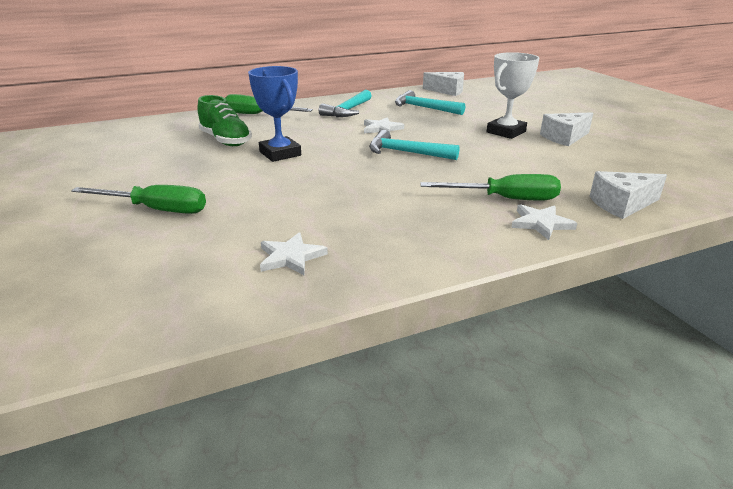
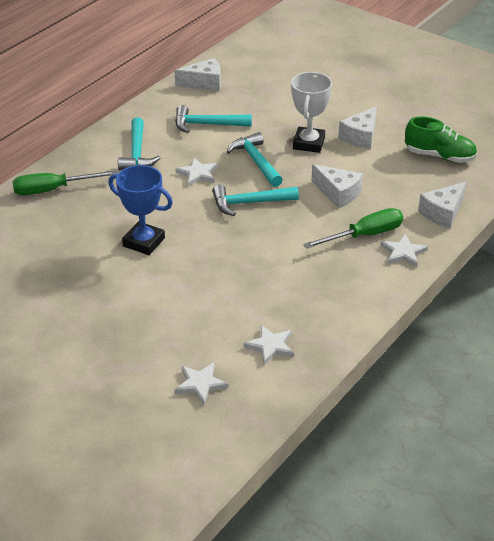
camera: 30 degrees left, 10 degrees up
(156, 210) = (122, 344): green screwdriver -> none
(171, 265) = (200, 384): none -> white star
(226, 140) = (71, 241): green shoe -> green shoe (439, 156)
(443, 132) = (256, 161): none -> turquoise hammer
(504, 165) = (338, 193): none -> white cheese

